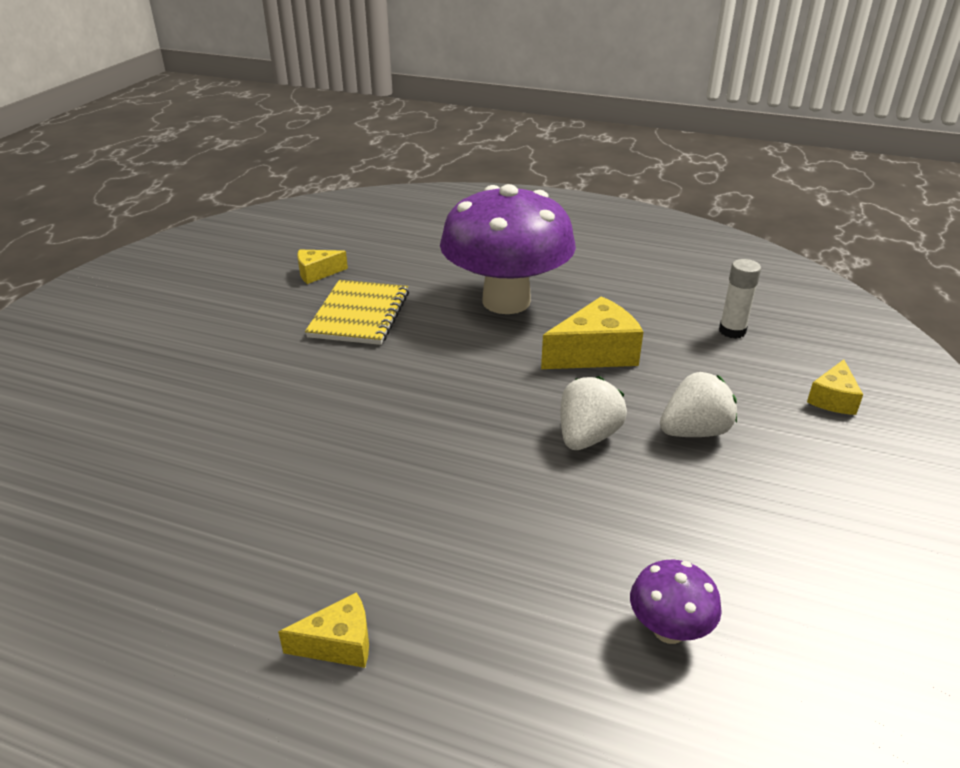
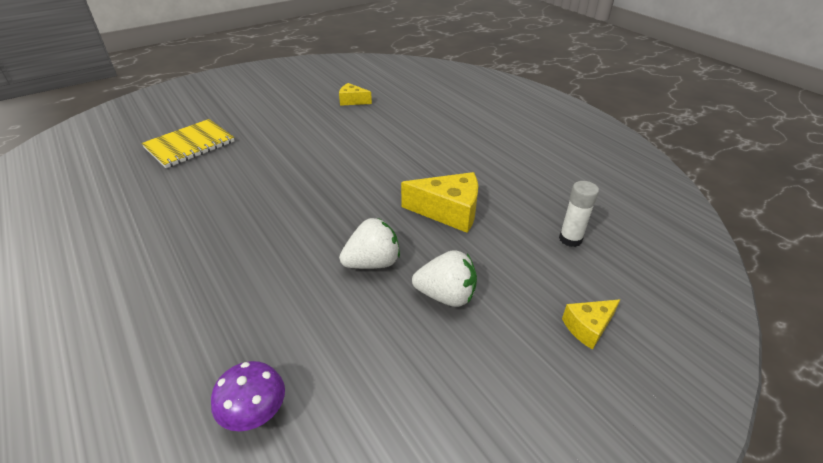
camera: 35 degrees right, 5 degrees up
(339, 644) = (104, 306): yellow cheese -> none
(360, 315) = (343, 132): yellow notebook -> yellow notebook (190, 145)
(506, 301) = (435, 156): purple mushroom -> none

